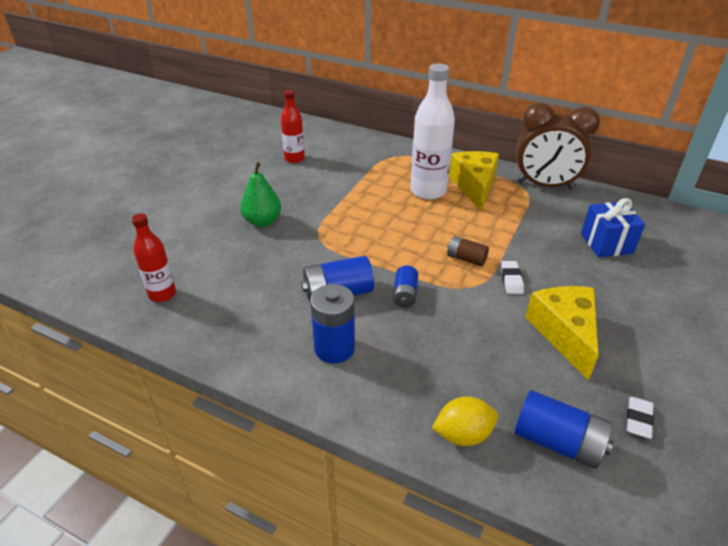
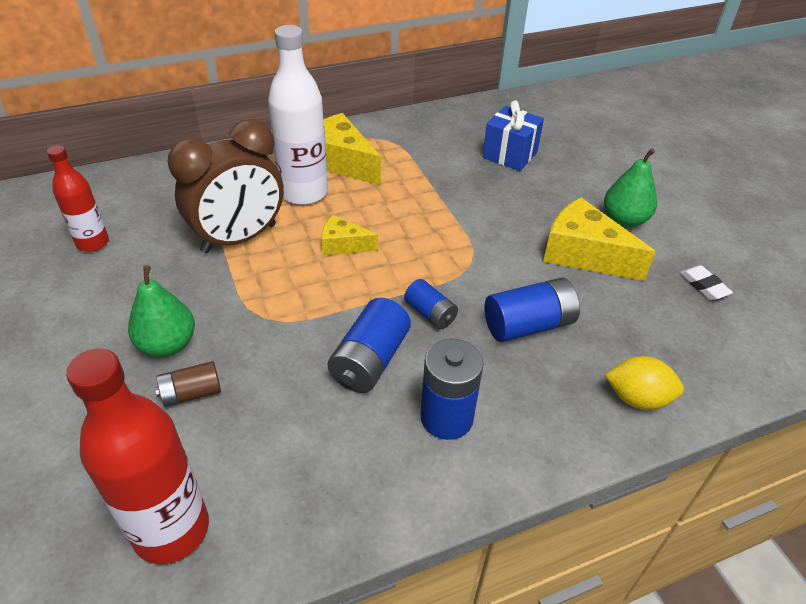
camera: 50 degrees left, 5 degrees up
(162, 294) = (171, 529): red bottle -> red bottle, size x1.66
(410, 230) = (343, 245): none -> yellow cheese
(463, 434) = (637, 398): yellow lemon -> yellow lemon turned 75 degrees clockwise
(466, 259) = (431, 240): brown battery -> brown battery (191, 393)
(511, 280) = (490, 235): white eraser -> none
(545, 185) = (398, 127): brown clock -> brown clock (239, 238)
(558, 442) = (690, 345): blue battery -> blue battery (528, 325)
(638, 336) = (624, 220): none -> green pear

